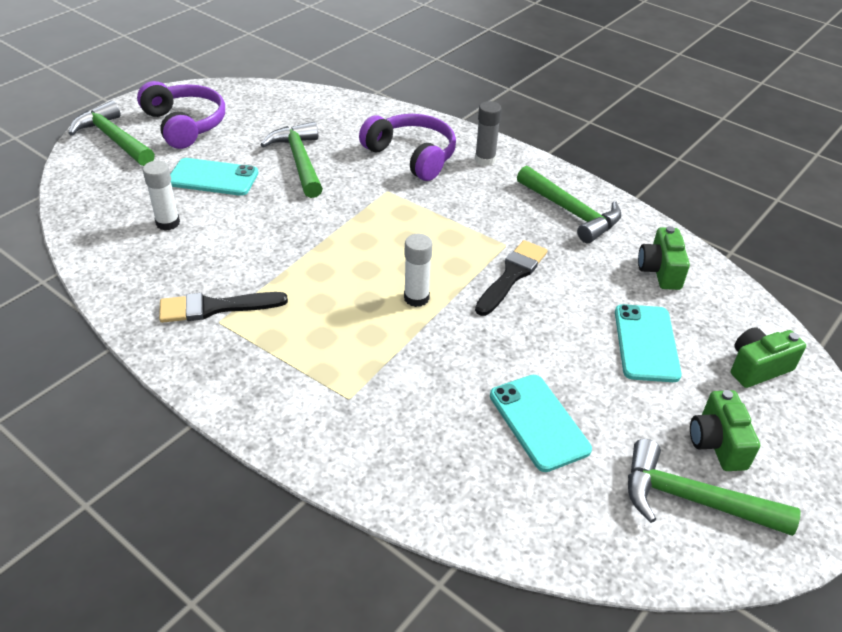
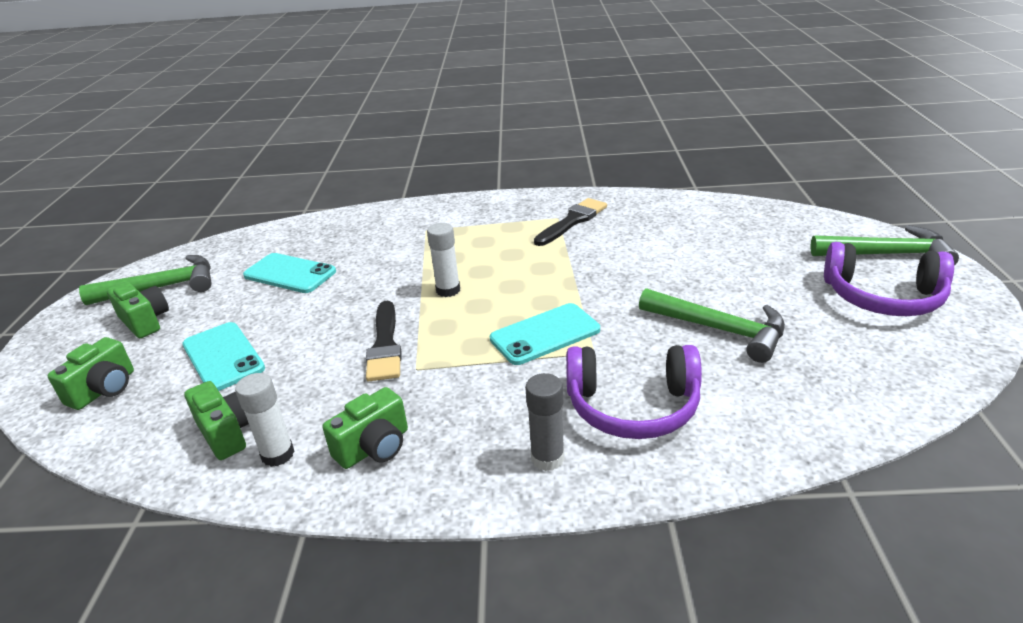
camera: 145 degrees right, 10 degrees down
(168, 223) = (700, 236): white glue stick -> white glue stick (278, 454)
(213, 178) = (747, 275): turquoise phone -> turquoise phone (545, 334)
(571, 212) = (374, 447): green hammer -> green camera

